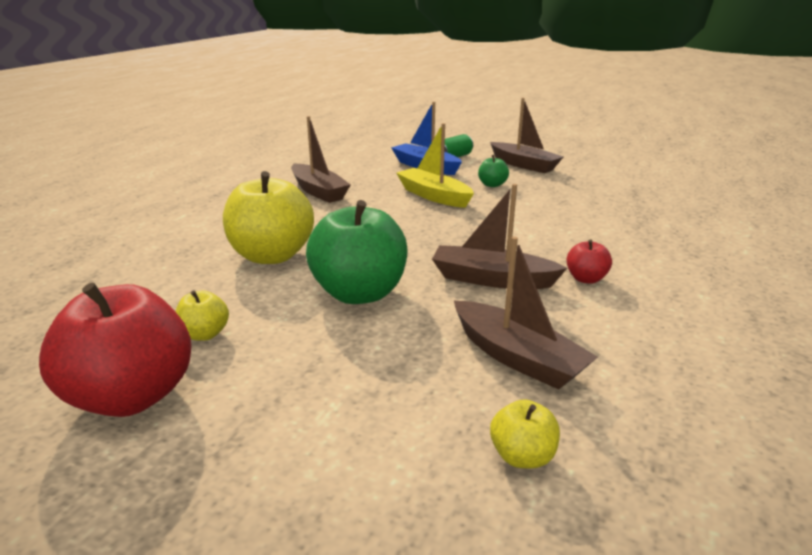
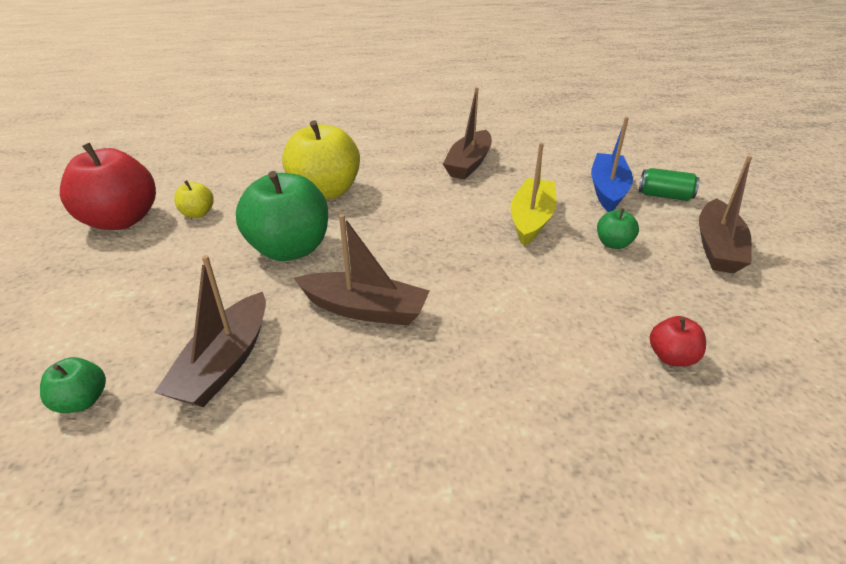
camera: 60 degrees right, 10 degrees up
(492, 279) = (365, 309): brown boat -> brown boat turned 120 degrees clockwise
(522, 456) = (82, 401): yellow apple -> green apple
(586, 279) = (415, 374): red apple -> red apple (671, 357)

